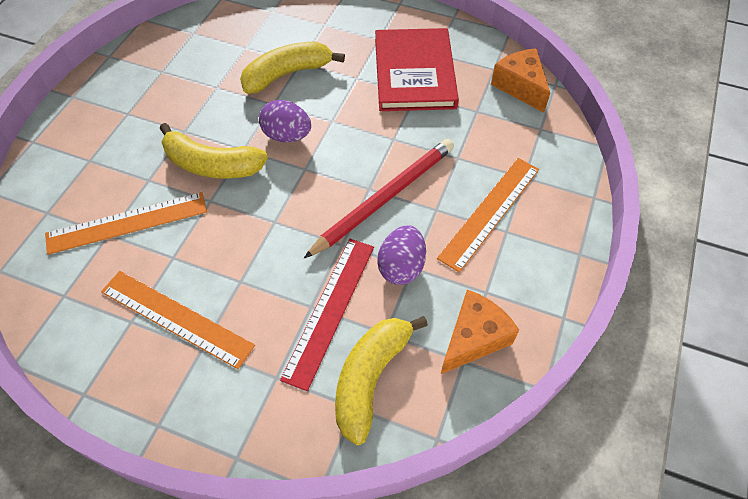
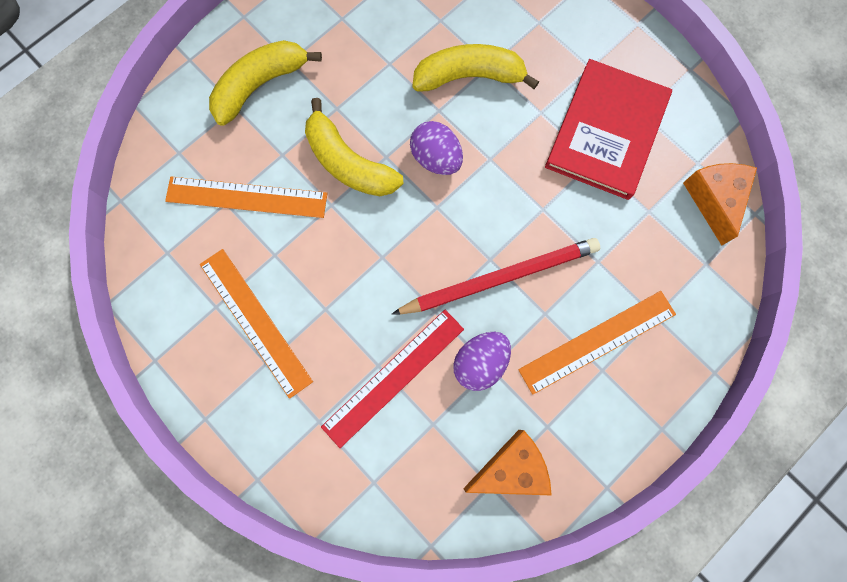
camera: 25 degrees right, 20 degrees up
(370, 378) = (399, 462): yellow banana -> yellow banana (260, 85)

